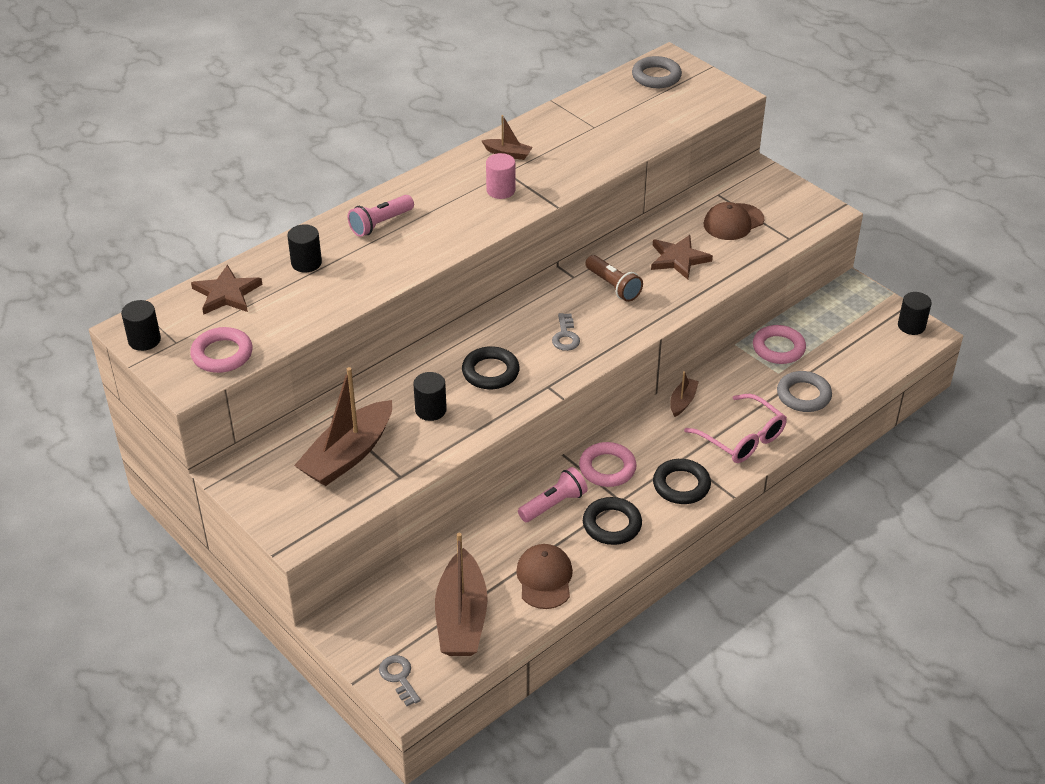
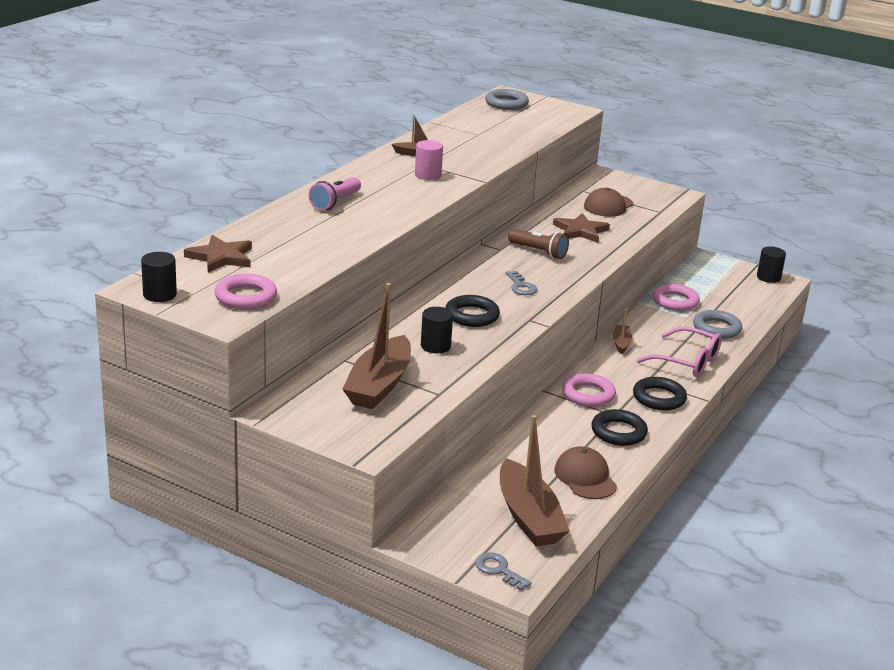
camera: 20 degrees left, 15 degrees down
(306, 263) = (284, 232): black cylinder -> none
(554, 504) = (558, 425): pink flashlight -> none

